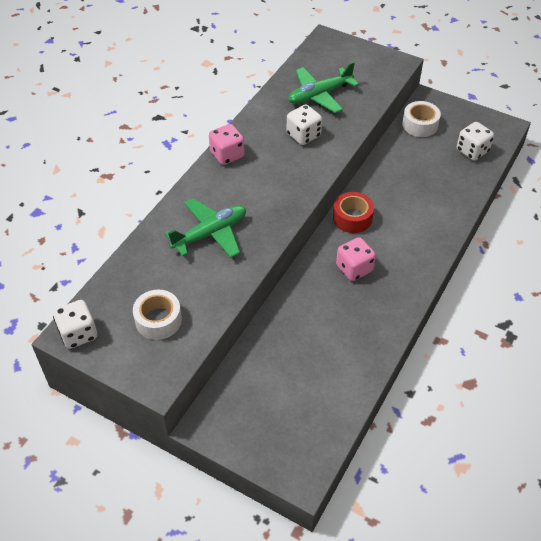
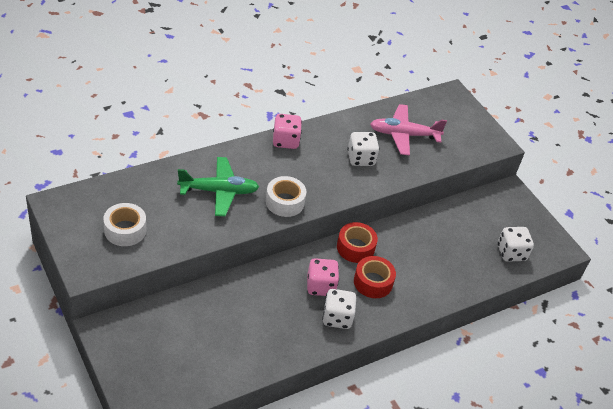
camera: 25 degrees right, 5 degrees down
(78, 334) = (62, 207): white dice -> white dice (337, 318)
(319, 95) = (404, 135): green plane -> pink plane
(391, 239) = (373, 282): none -> red tape
(420, 125) = (484, 207): white tape -> white tape (284, 202)

